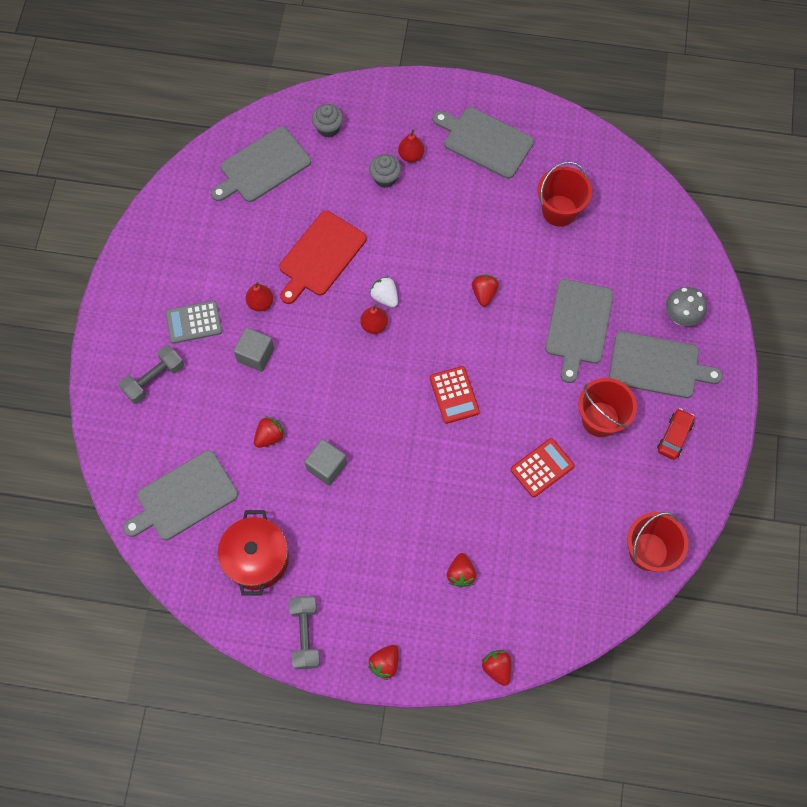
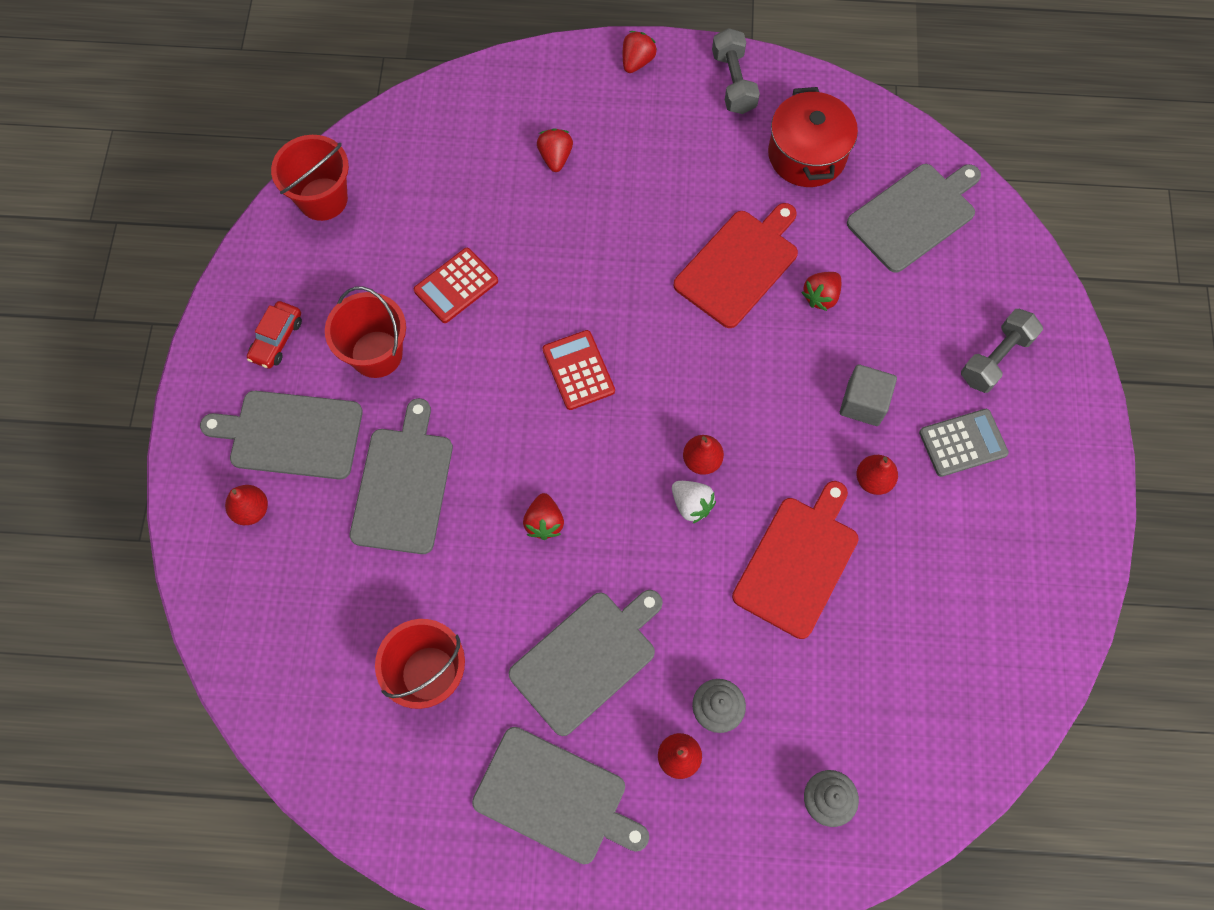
camera: 175 degrees right, 0 degrees up
(262, 166) = (921, 714): grey cutting board -> grey cutting board (587, 659)
(326, 466) = (739, 265): grey cube -> red cutting board
(497, 668) = (507, 67): red strawberry -> none
(680, 317) = (251, 510): grey mushroom -> red pear

